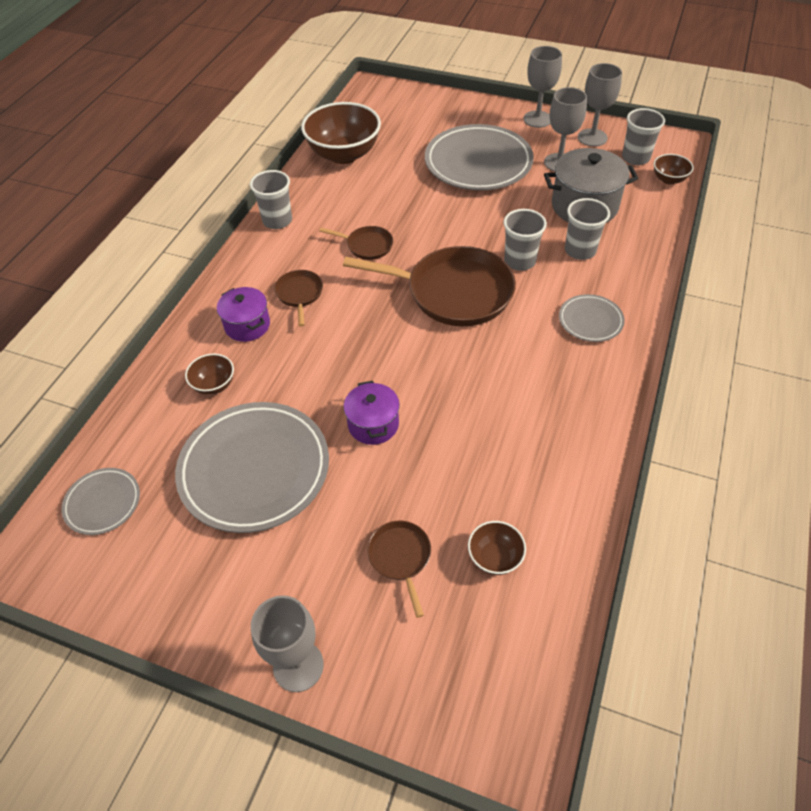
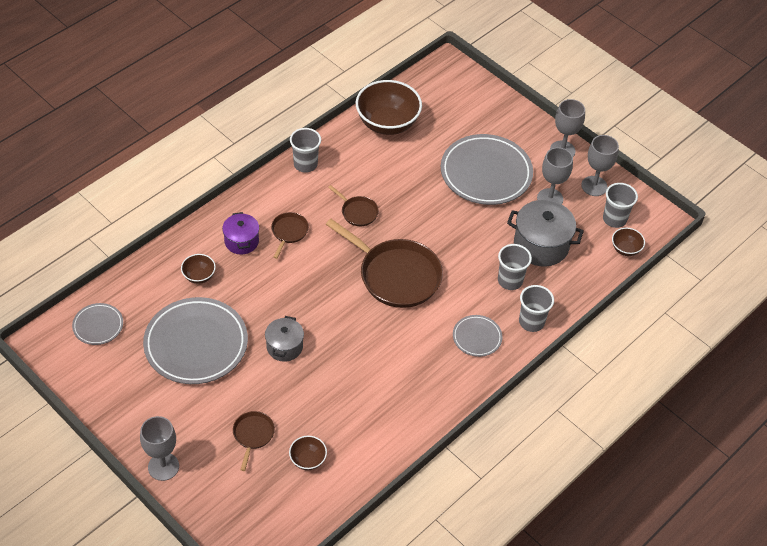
camera: 20 degrees right, 0 degrees up
(373, 424) = (284, 347): purple pot -> grey pot
(519, 261) = (459, 271): grey cup -> grey cup (531, 322)

